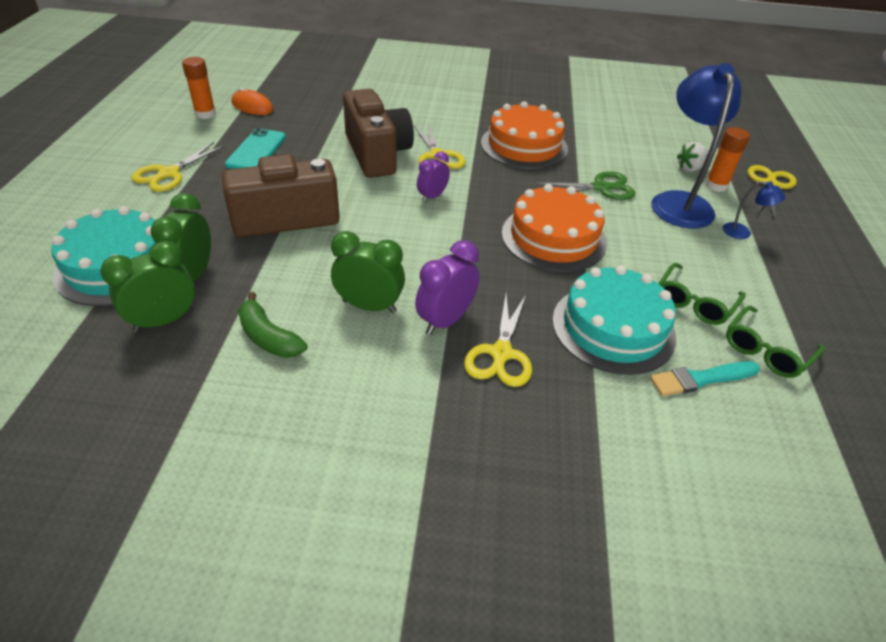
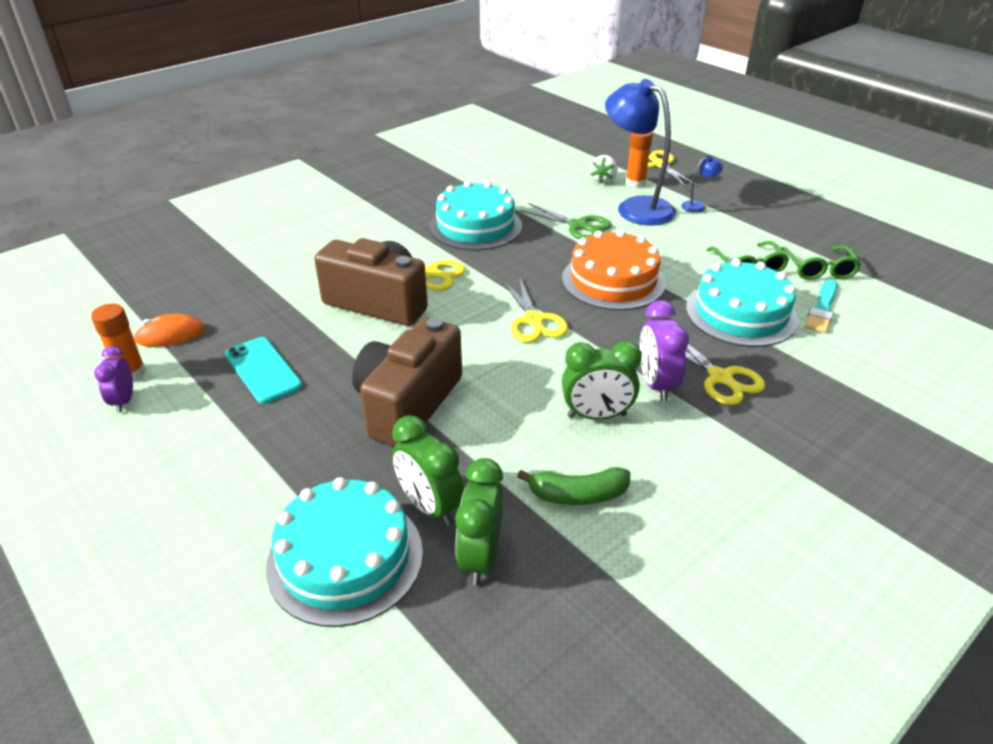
camera: 45 degrees left, 5 degrees down
(168, 174) = (216, 451): yellow scissors -> yellow scissors (534, 321)
(369, 306) = (596, 415): green clock -> green clock turned 150 degrees counterclockwise
(432, 196) = (486, 307): purple clock -> purple clock (124, 401)
(524, 146) = (475, 226): orange cake -> turquoise cake
(602, 188) = (579, 226): green scissors -> green scissors turned 90 degrees clockwise

